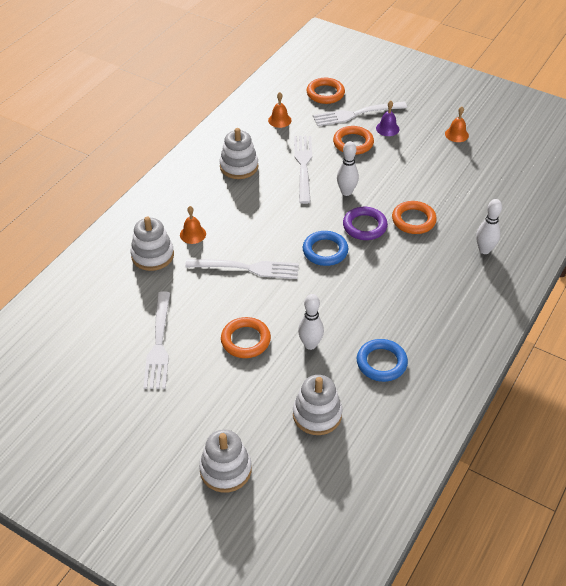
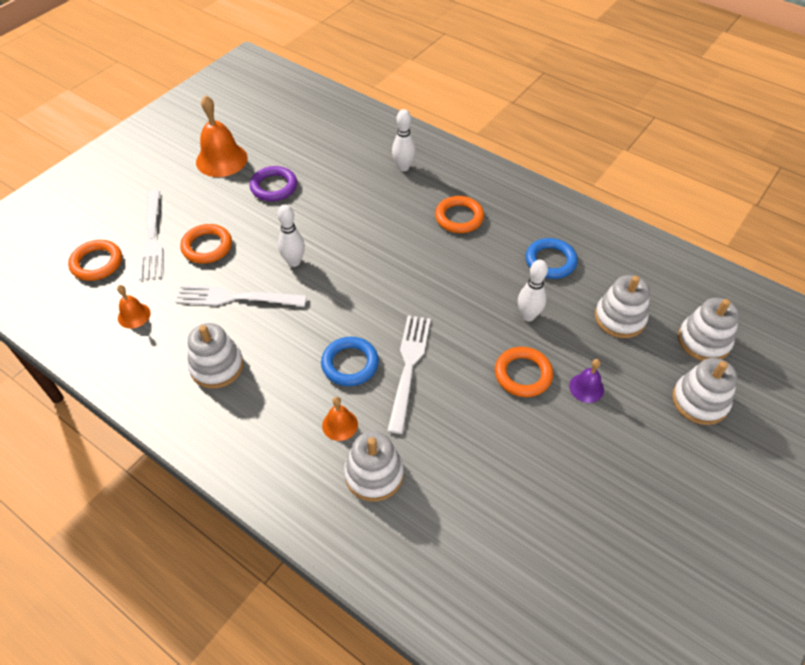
camera: 85 degrees left, 5 degrees up
(159, 344) = (530, 466): white fork -> none
(297, 483) = (703, 341): none -> white stacking toy
(325, 251) = (389, 290): blue ring -> blue ring (350, 364)
(364, 226) = (354, 252): purple ring -> purple ring (274, 187)
(387, 128) = (191, 213): purple bell -> purple bell (586, 388)
(413, 220) = (352, 212): orange ring -> orange ring (459, 217)
(456, 134) = (221, 159): orange bell -> orange bell, size x1.91

